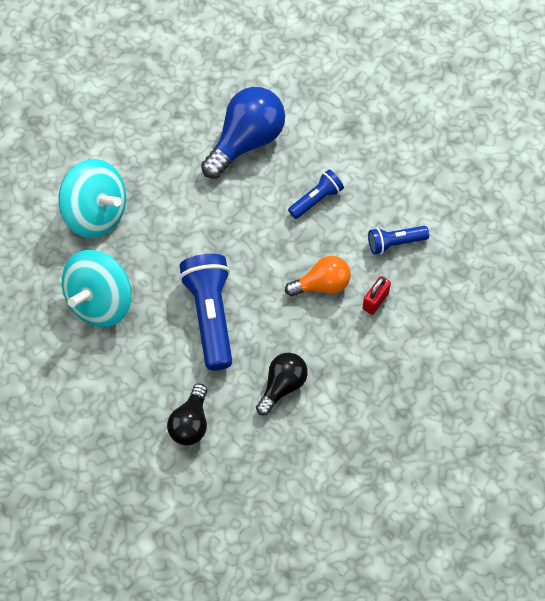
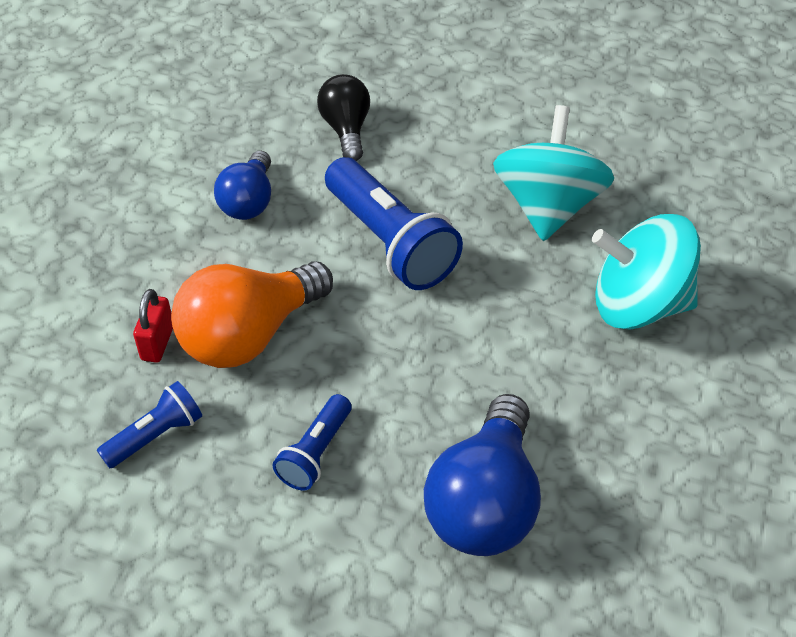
camera: 155 degrees right, 15 degrees down
(282, 386) = (248, 201): black light bulb -> blue light bulb
(322, 284) = (249, 335): orange light bulb -> orange light bulb, size x1.63

